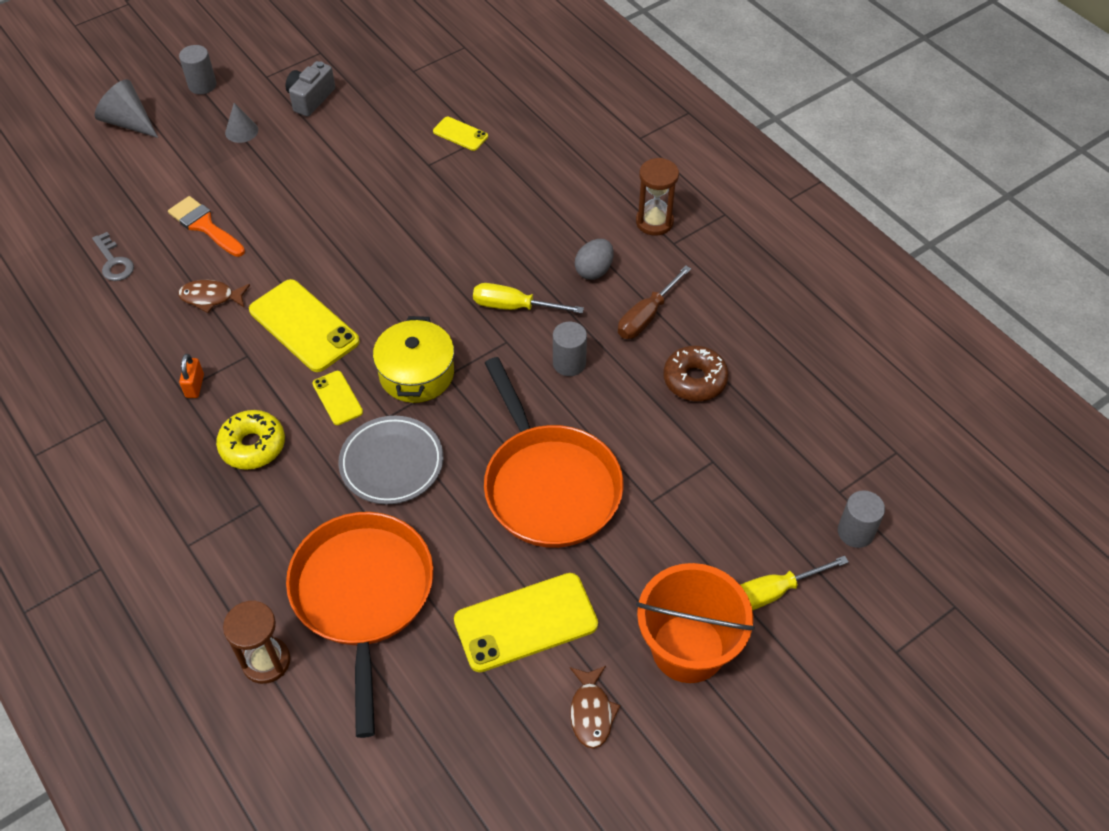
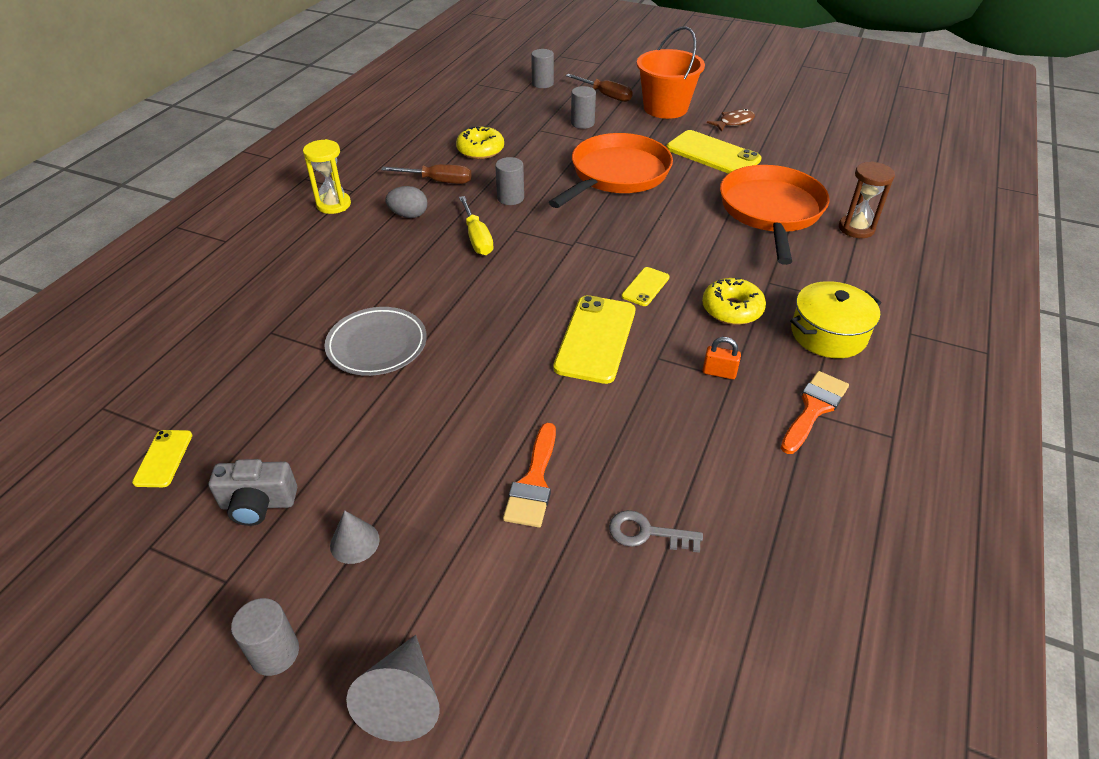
camera: 120 degrees left, 10 degrees down
(105, 423) = (814, 408): none -> orange brush
(114, 262) = (647, 533): grey key -> grey key turned 105 degrees counterclockwise
(195, 386) = (719, 372): orange padlock -> orange padlock turned 45 degrees clockwise
(211, 297) = (620, 418): brown fish -> none
(363, 596) = (771, 211): orange pan -> orange pan turned 135 degrees clockwise
(392, 463) = (670, 238): grey plate -> grey plate (377, 345)
(416, 373) = (584, 258): yellow pot -> yellow pot (828, 334)
(460, 134) = (270, 348): yellow phone -> yellow phone (163, 458)
(654, 222) = (333, 205): brown hourglass -> yellow hourglass
(694, 380) = (480, 150): brown donut -> yellow donut
(702, 518) = (582, 123): none -> grey cylinder
(772, 593) = (606, 95): yellow screwdriver -> brown screwdriver

